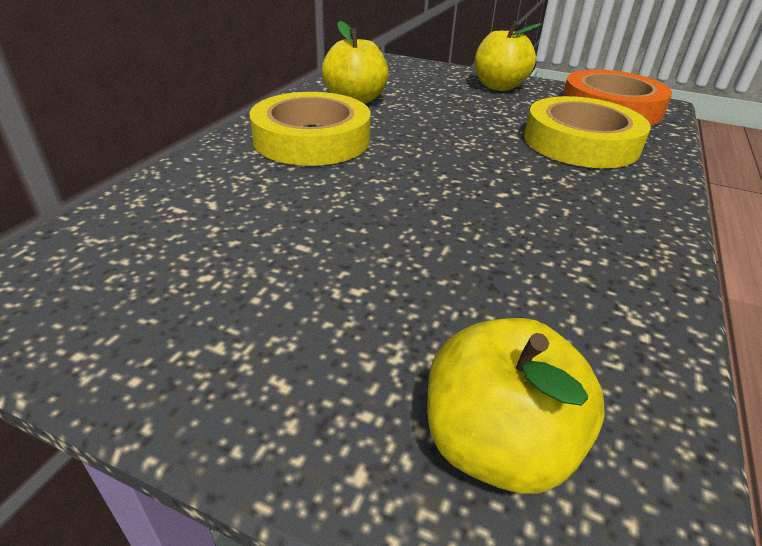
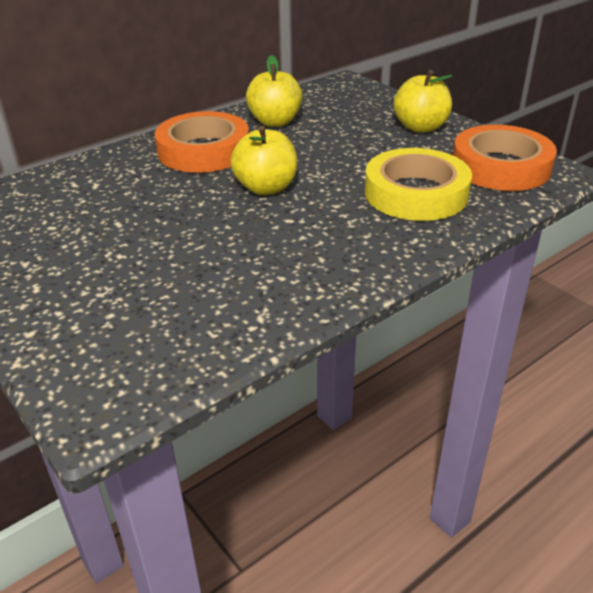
camera: 30 degrees right, 0 degrees up
(312, 139) = (204, 150): yellow tape -> orange tape
(496, 444) = (100, 343): yellow apple -> yellow apple (266, 188)

